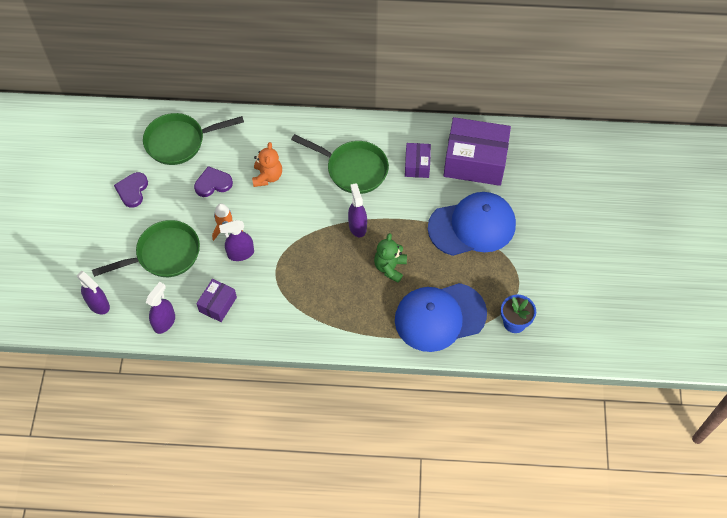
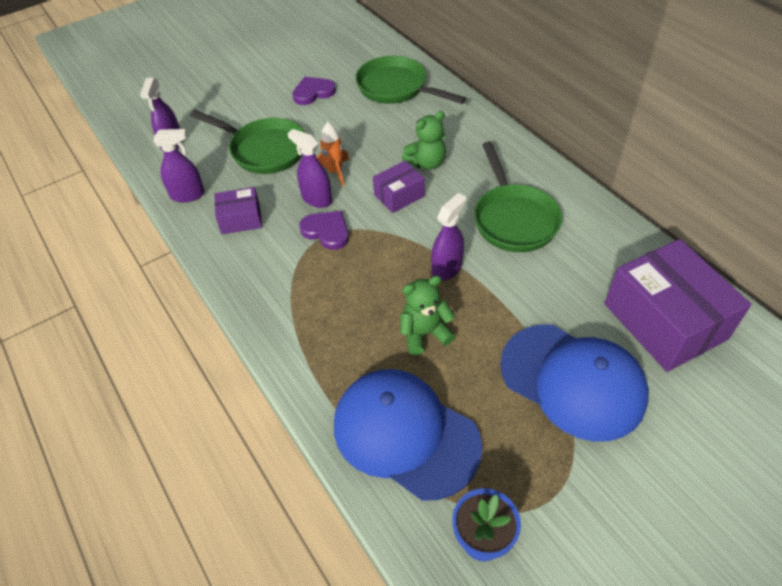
camera: 55 degrees right, 10 degrees down
(213, 183) = (376, 133): purple heart -> purple heart (327, 231)
(267, 176) = (426, 163): orange teddy bear -> green teddy bear
(417, 165) = (587, 269): purple box -> purple box (399, 195)

